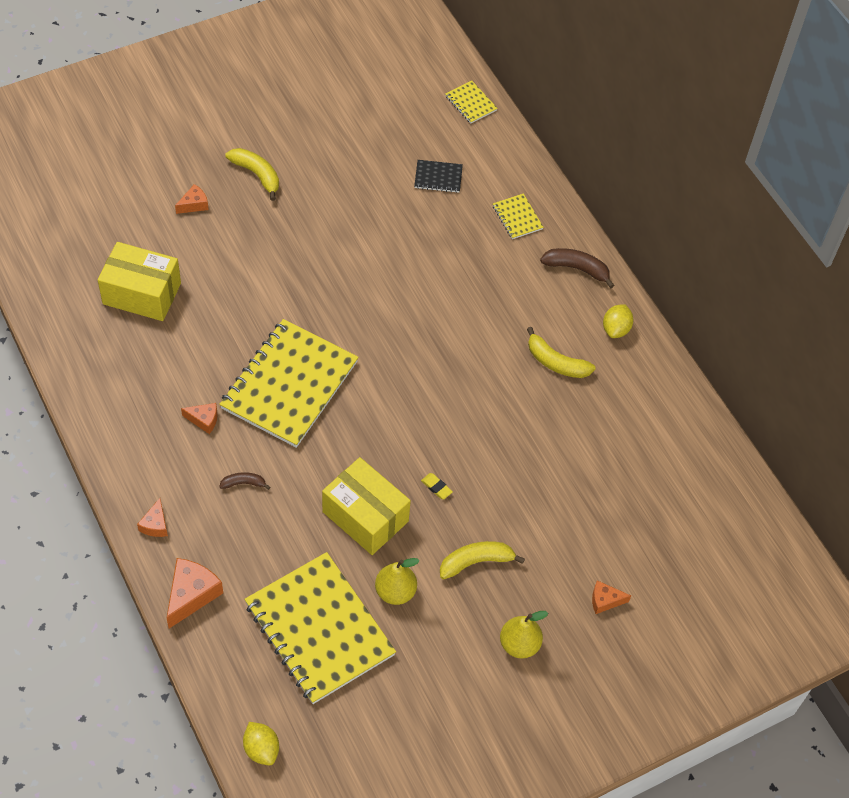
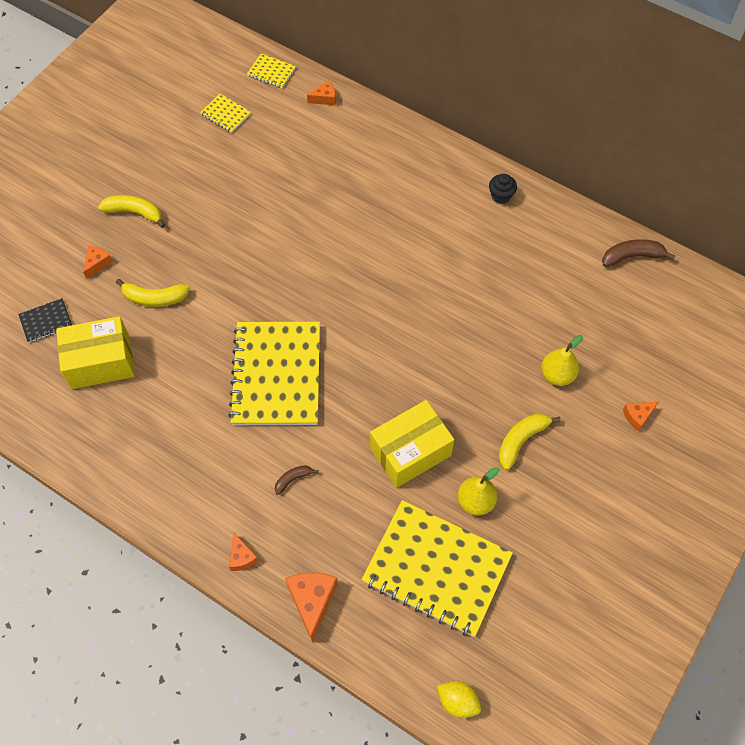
camera: 25 degrees left, 5 degrees up
(204, 420) = (224, 443): orange cheese -> orange cheese (325, 98)
(365, 516) = (410, 452): yellow box -> yellow box turned 45 degrees counterclockwise
(436, 487) = (450, 396): yellow eraser -> none
(438, 177) = (285, 143): black notebook -> black notebook (46, 321)
(517, 217) = (368, 145): yellow notebook -> yellow notebook (225, 114)
(519, 644) = (599, 489): yellow pear -> yellow pear (557, 375)
(556, 362) = (474, 245): yellow banana -> yellow banana (154, 298)
(577, 269) = (440, 163): brown banana -> brown banana (632, 256)
(616, 329) = (501, 196): yellow lemon -> black cupcake

